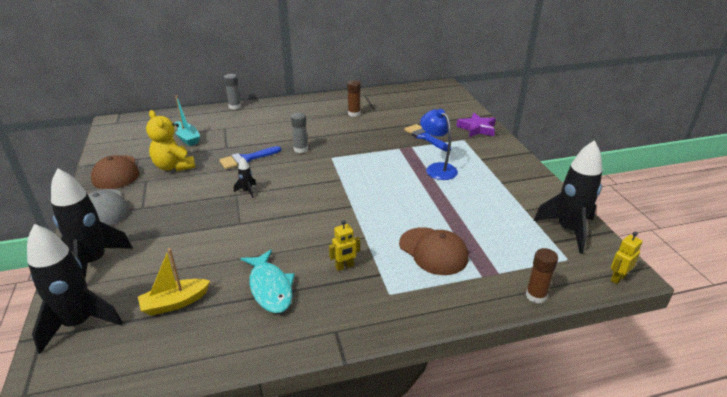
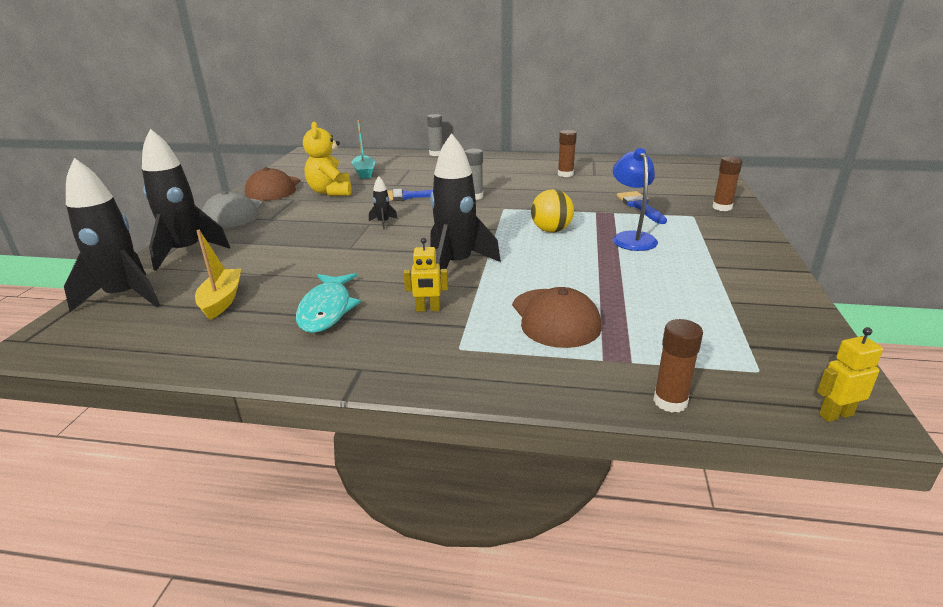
camera: 25 degrees right, 5 degrees down
(175, 303) = (222, 300): yellow boat -> yellow boat turned 90 degrees clockwise
(380, 173) = (551, 230): none -> yellow ball
(477, 128) = (722, 207): purple star -> brown glue stick
(568, 230) = (786, 337): black rocket -> black rocket (456, 264)

